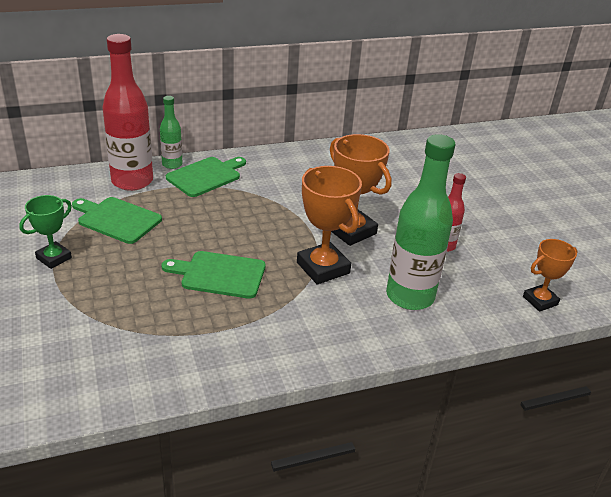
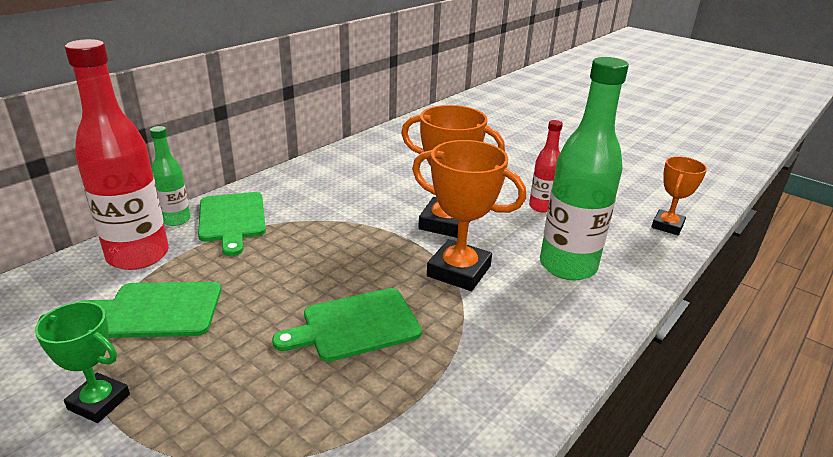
camera: 30 degrees left, 5 degrees down
(54, 258) = (99, 402): green trophy -> green trophy turned 75 degrees counterclockwise
(206, 176) = (232, 219): green cutting board -> green cutting board turned 150 degrees clockwise

